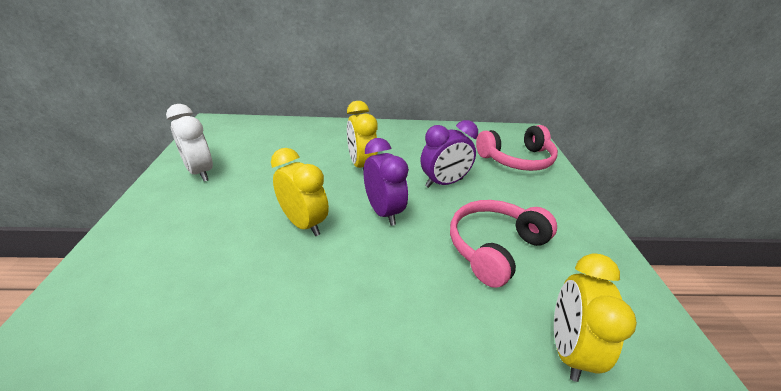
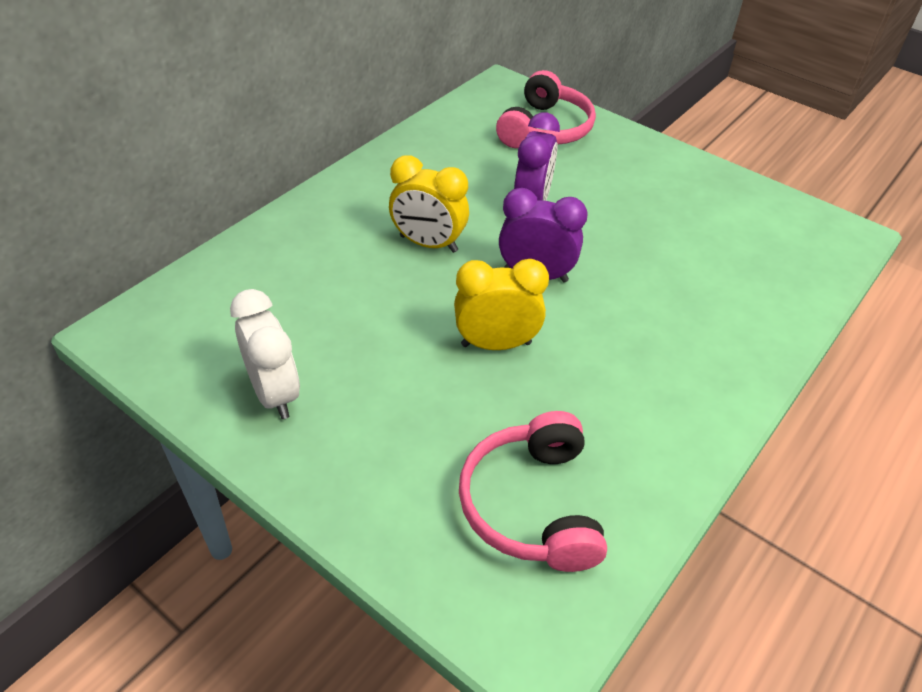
camera: 50 degrees left, 10 degrees up
(200, 172) = (274, 393): white clock -> white clock turned 120 degrees counterclockwise
(494, 247) = (658, 236): pink headphones -> pink headphones (532, 505)
(568, 349) = (788, 274): yellow clock -> none

